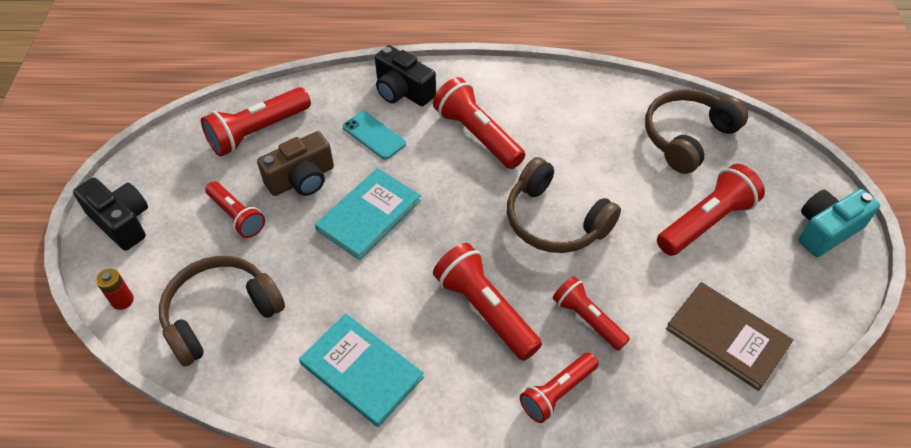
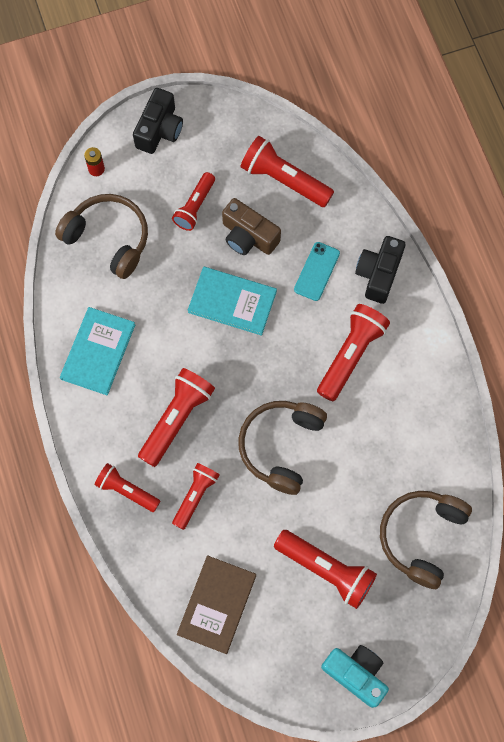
camera: 70 degrees right, 20 degrees up
(687, 137) = (422, 537): brown headphones -> brown headphones turned 90 degrees counterclockwise

